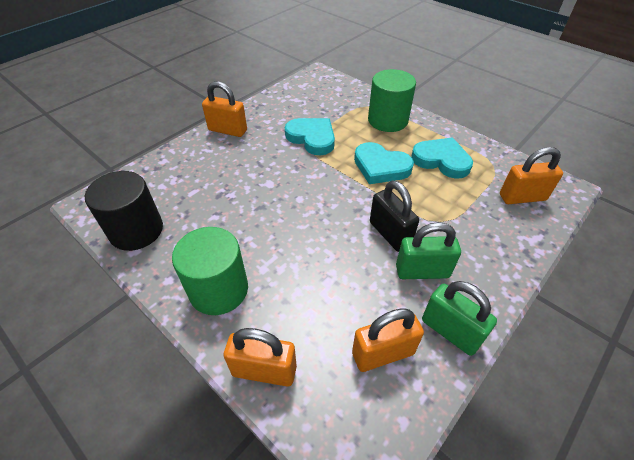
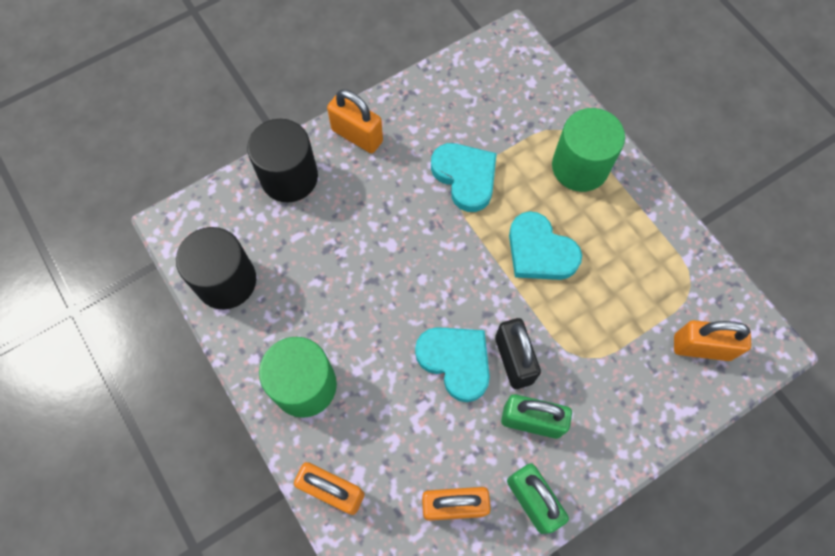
camera: 15 degrees right, 20 degrees up
(181, 160) = (289, 177): none -> black cylinder
(441, 160) = (624, 260): turquoise heart -> turquoise heart (455, 361)

